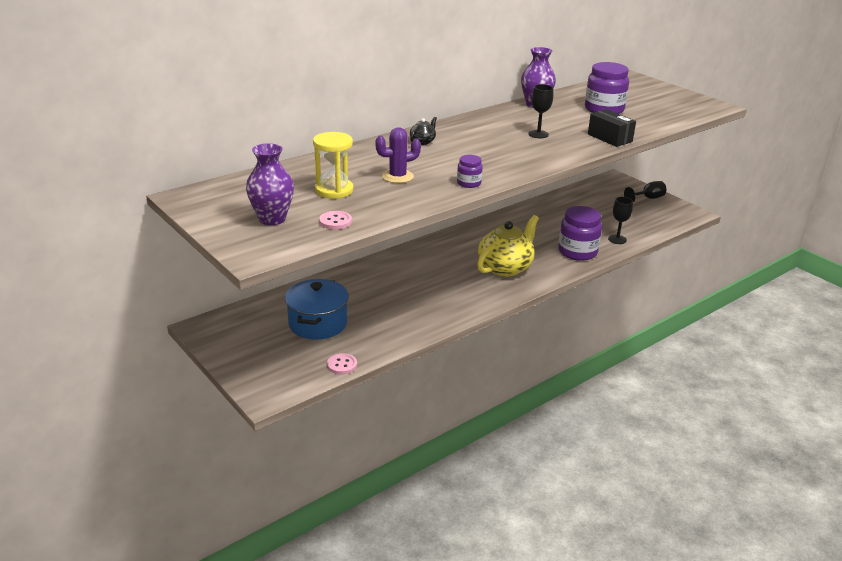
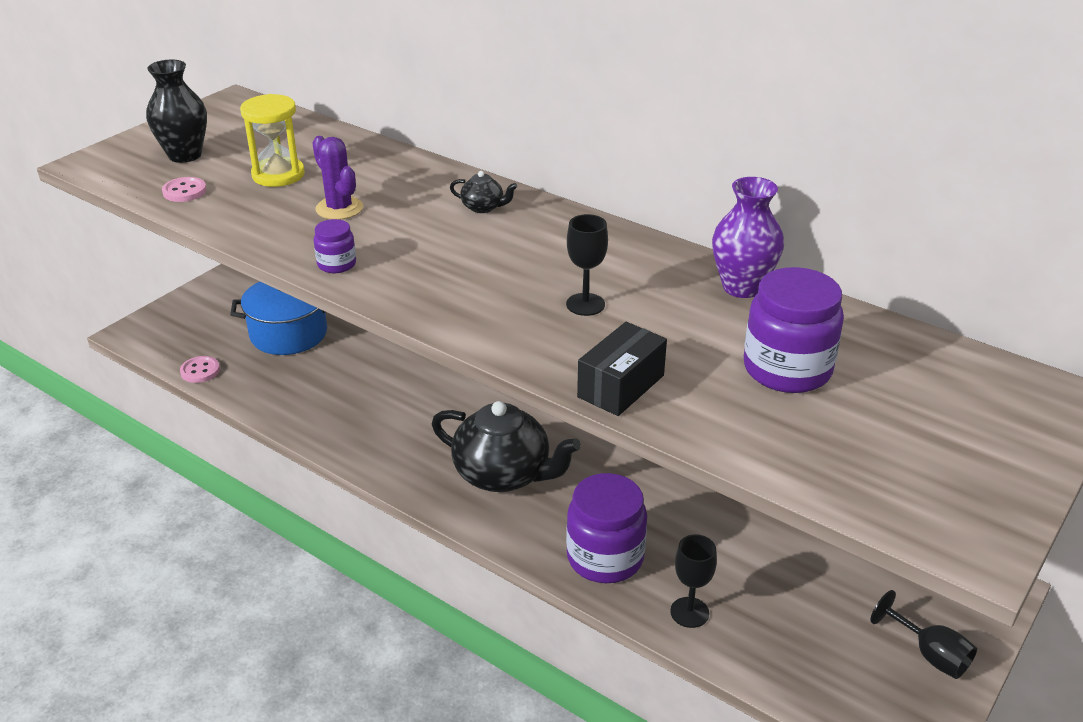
camera: 75 degrees right, 5 degrees up
(272, 219) = (185, 155): purple vase -> black vase
(505, 267) = (503, 474): yellow teapot -> black teapot

